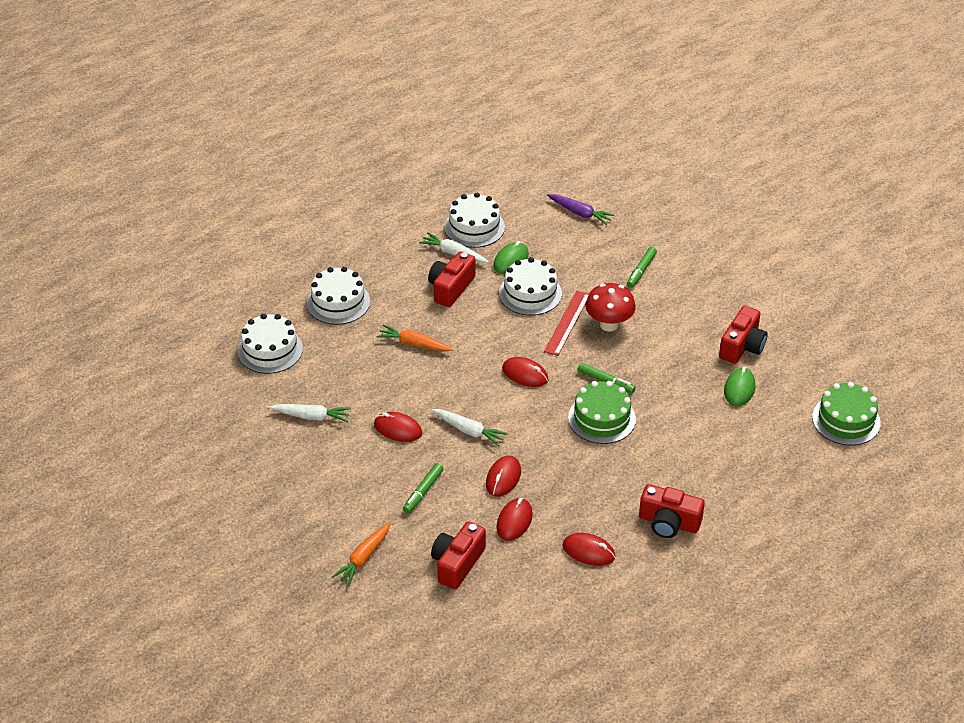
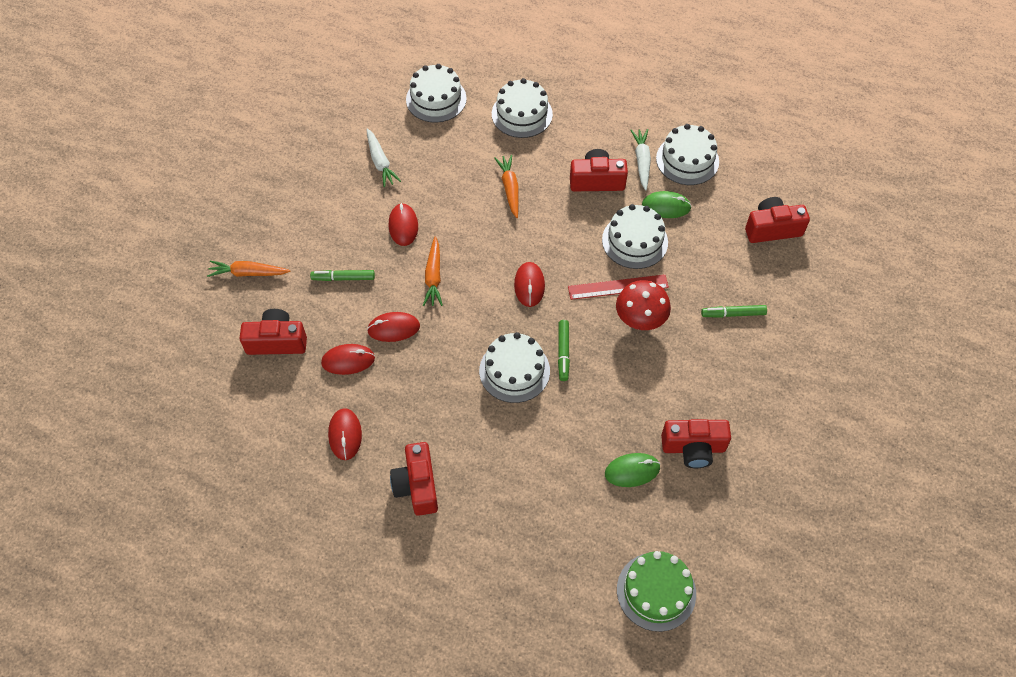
camera: 60 degrees right, 15 degrees up
(469, 430) = (433, 276): white carrot -> orange carrot
(580, 213) = (772, 229): purple carrot -> red camera
(602, 418) = (514, 371): green cake -> white cake

